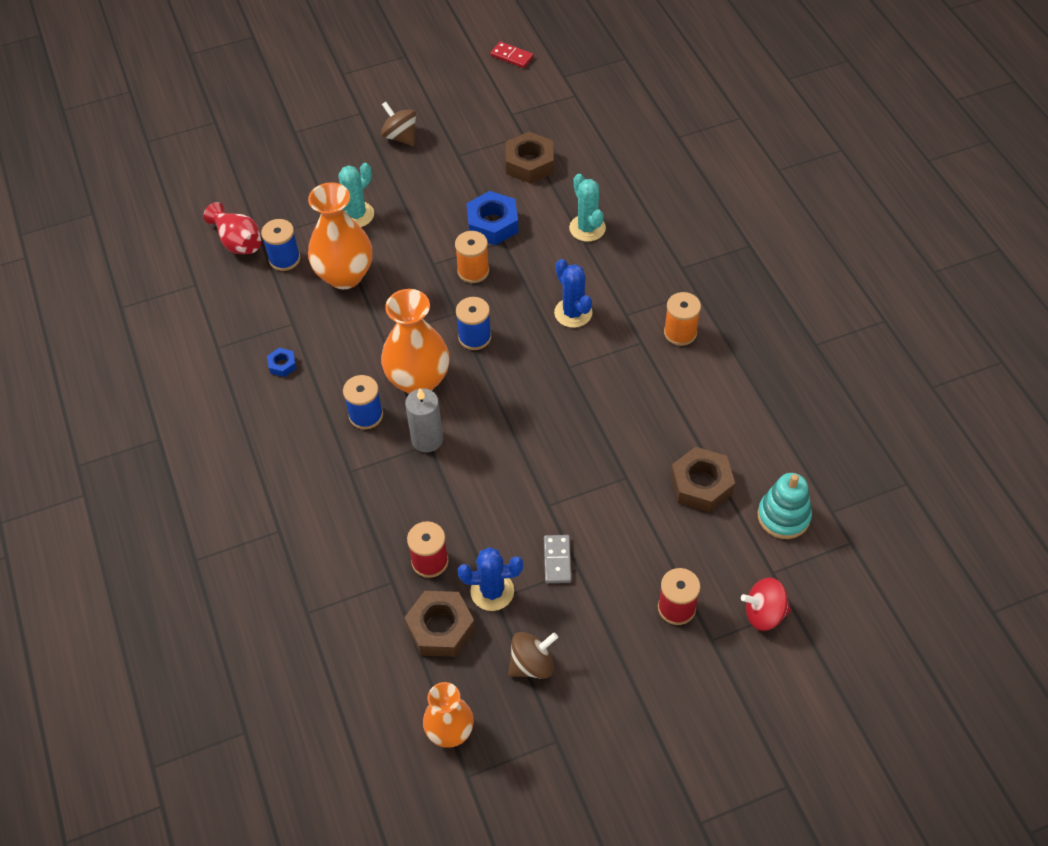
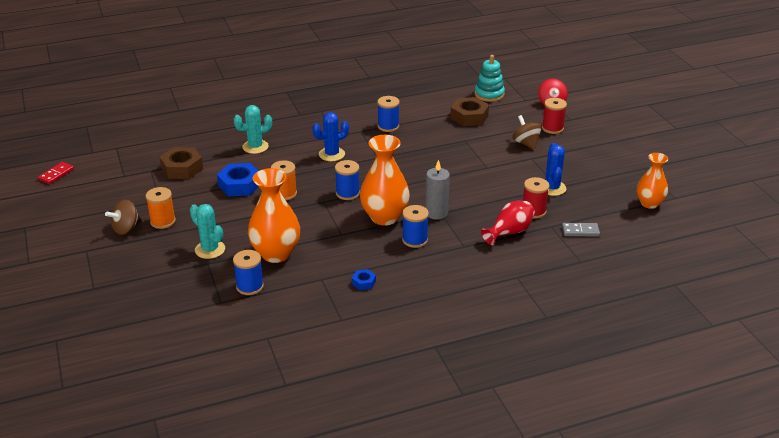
camera: 90 degrees left, 20 degrees down
(238, 242) = (222, 314): red vase -> red vase (509, 232)
(440, 628) = (581, 207): brown nut -> none
(532, 664) = (598, 175): brown spinning top -> brown spinning top (526, 143)
(557, 560) = (526, 165): grey domino -> grey domino (580, 231)
(658, 376) = (388, 126): none -> blue spool
(680, 333) = (354, 117): orange spool -> orange spool (163, 221)

